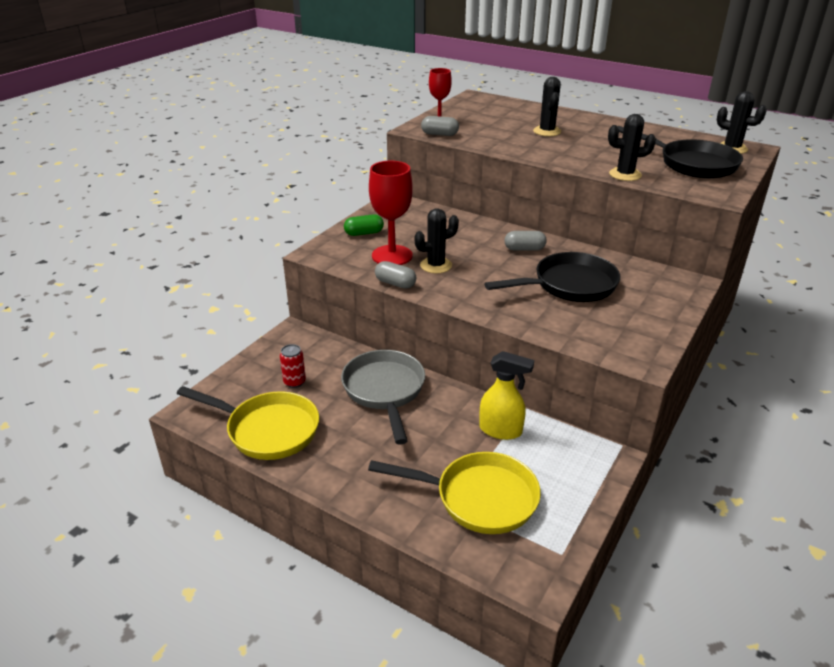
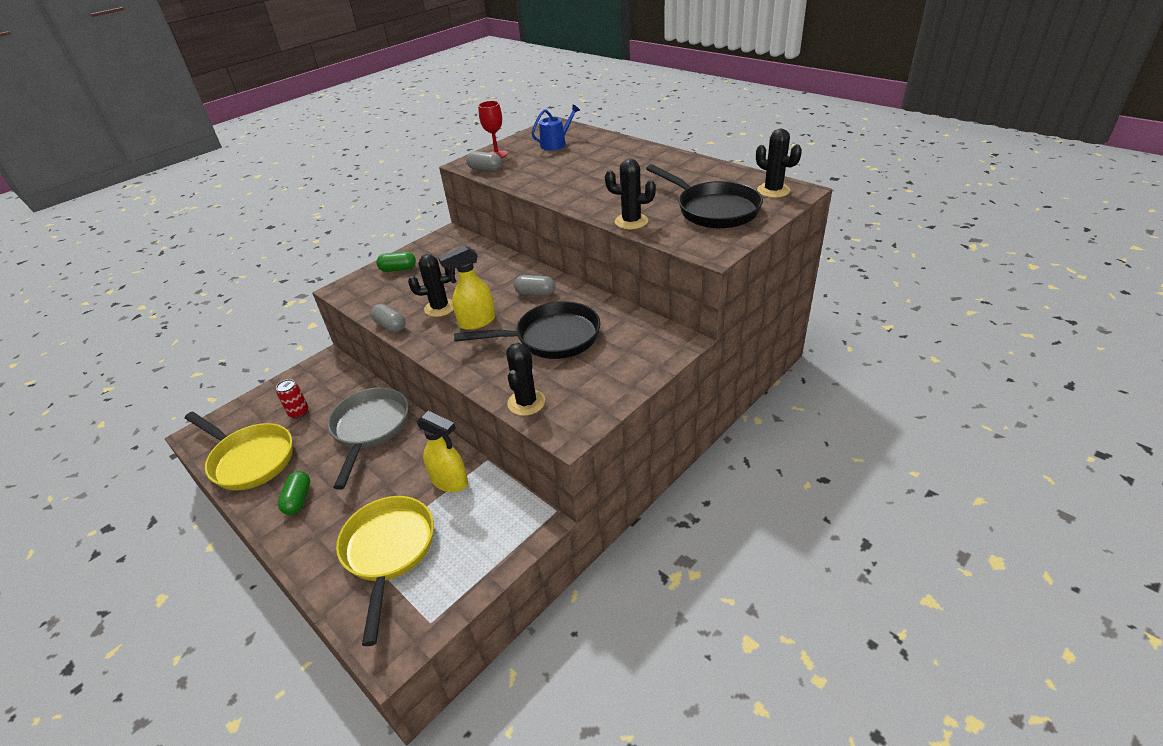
camera: 15 degrees right, 5 degrees up
(348, 462) = (298, 499): none -> green capsule
(392, 256) = (407, 295): red goblet -> none
(478, 498) = (389, 552): yellow pan -> yellow pan turned 120 degrees counterclockwise
(483, 276) = (476, 322): none -> yellow spray bottle
(492, 112) = (556, 144): none -> blue watering can
(547, 131) = (592, 167): black cactus -> black cactus (526, 402)

